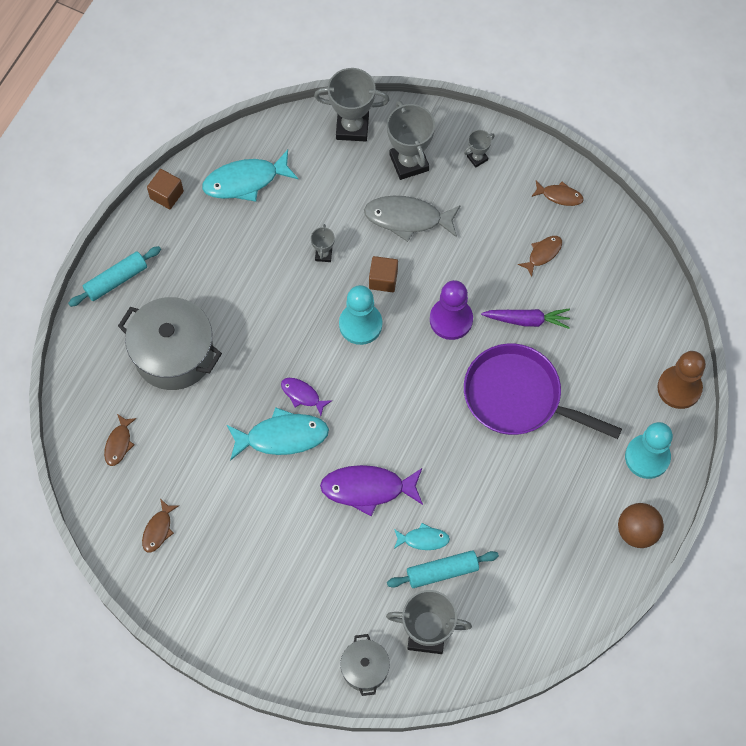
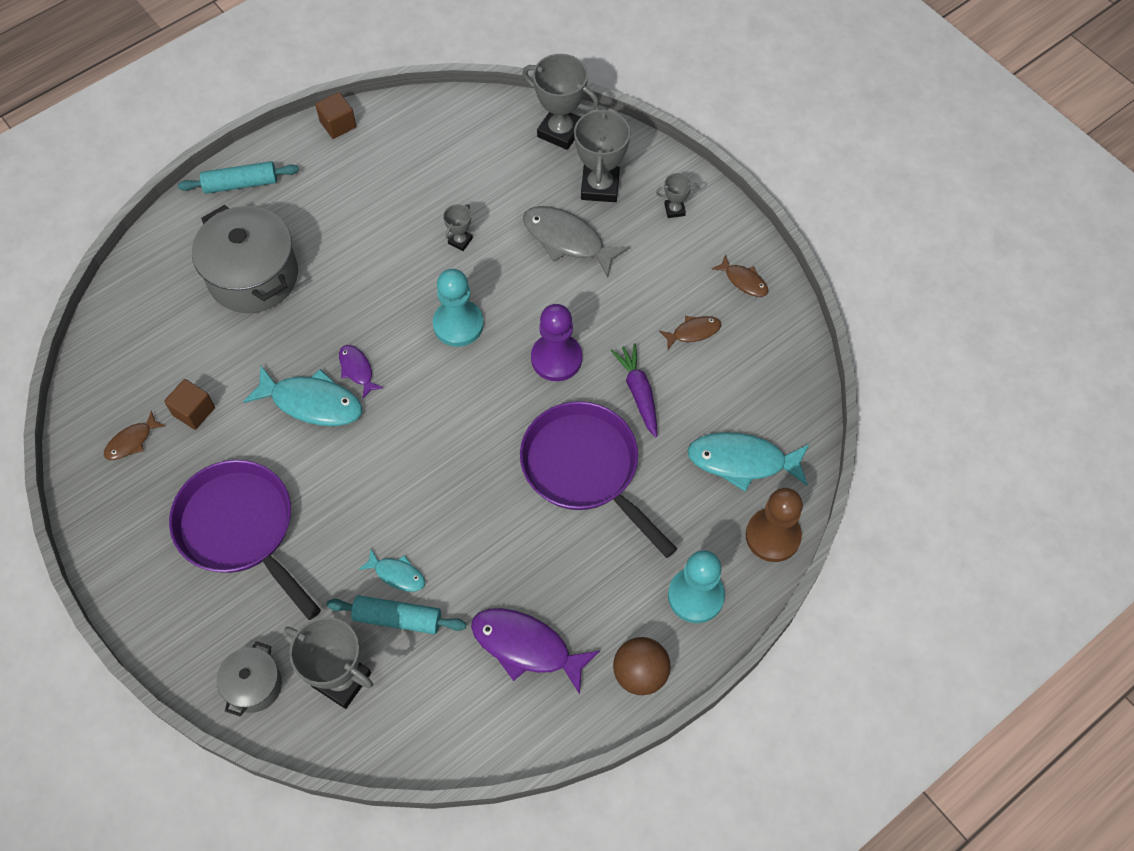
camera: 25 degrees right, 5 degrees down
(119, 443) = (146, 340): brown fish -> none
(245, 181) = (423, 141): turquoise fish -> turquoise fish (742, 461)
(285, 559) = (240, 529): none -> purple pan
(368, 489) = (369, 494): purple fish -> purple fish (526, 647)
(383, 279) = (507, 290): brown cube -> brown cube (194, 411)
(527, 320) = (638, 393): purple carrot -> purple carrot turned 135 degrees counterclockwise

